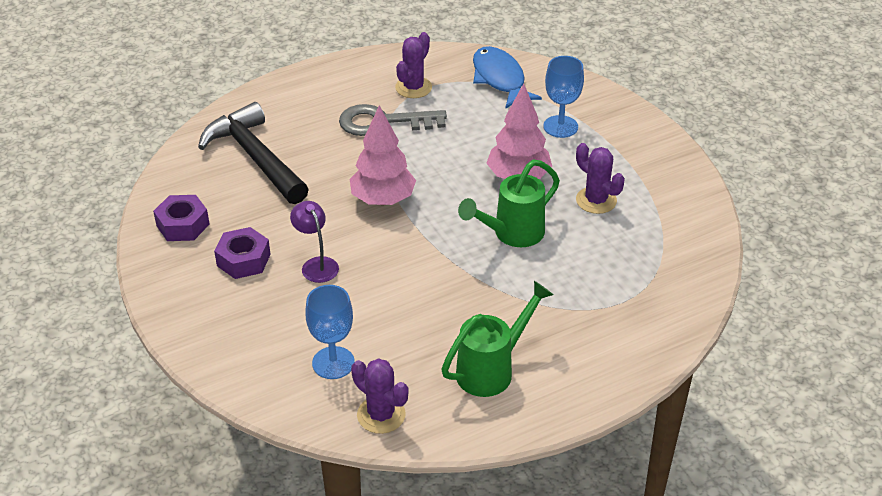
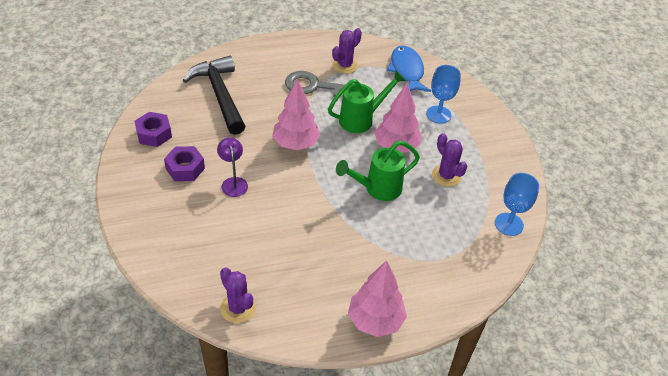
camera: 10 degrees right, 5 degrees up
(333, 363) = (219, 260): blue goblet -> blue goblet (509, 224)
(492, 369) = (329, 291): green watering can -> green watering can (361, 119)
(564, 391) = (375, 320): none -> pink tree

